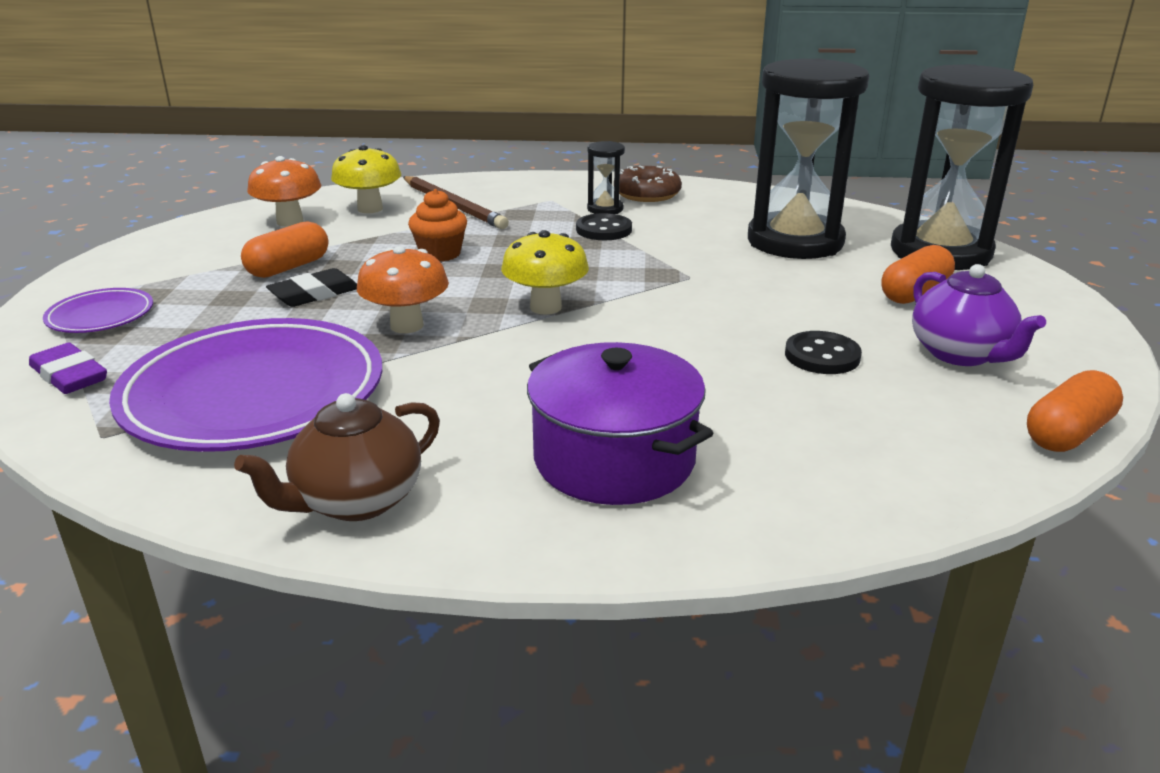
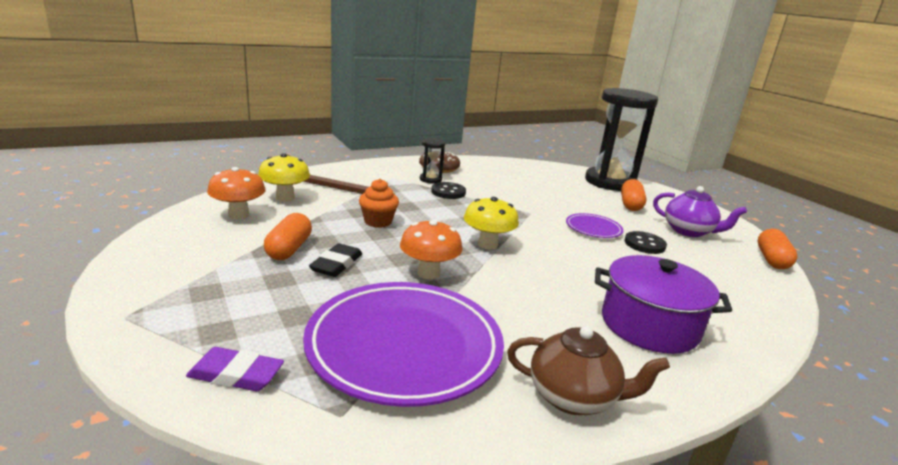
camera: 35 degrees left, 5 degrees down
(101, 316) = (189, 318): purple plate -> purple plate (593, 229)
(356, 501) = (573, 397): brown teapot -> brown teapot turned 90 degrees counterclockwise
(795, 241) = (546, 185): black hourglass -> none

